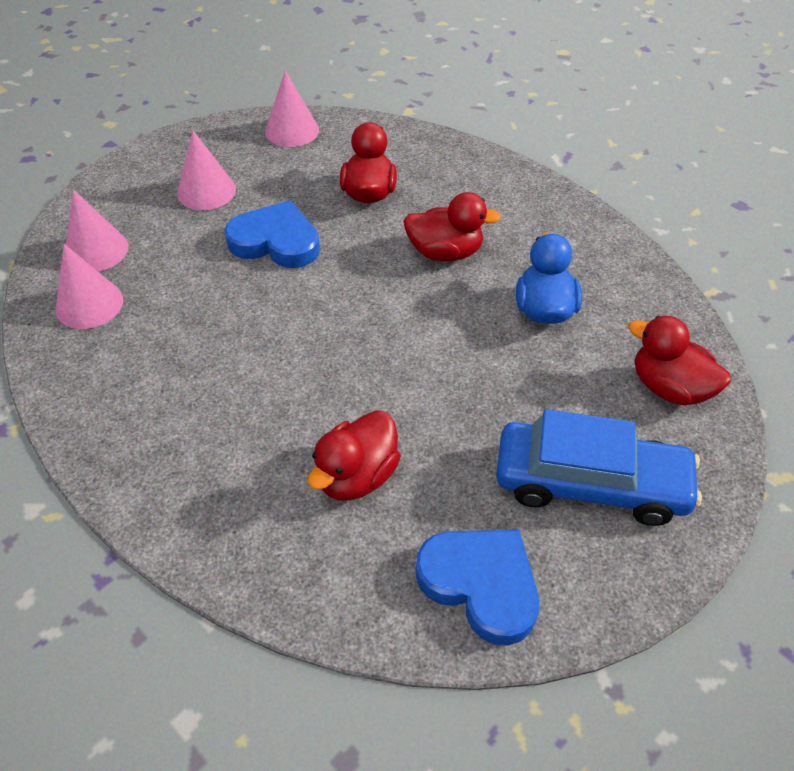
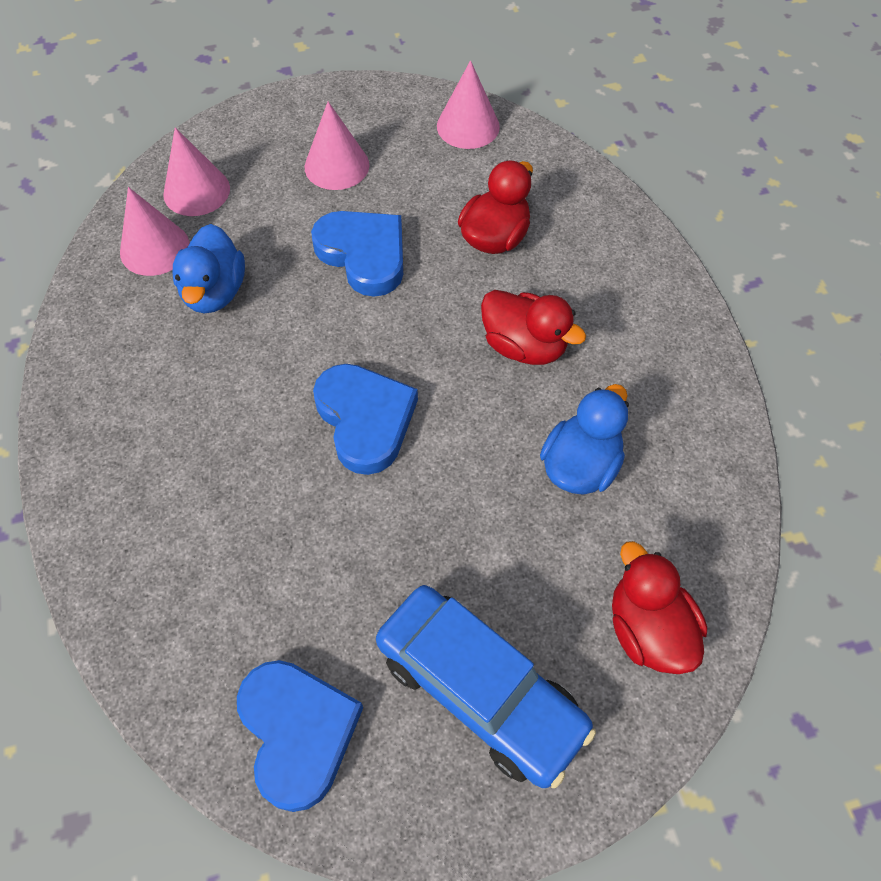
camera: 30 degrees right, 10 degrees up
(169, 314) = (215, 292): none -> blue duck
(357, 476) = (265, 554): red duck -> none
(364, 349) = (365, 420): none -> blue heart

